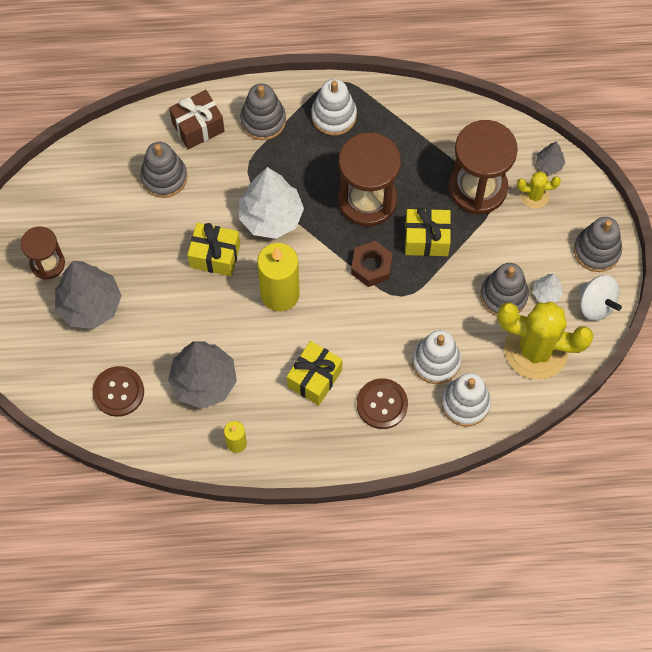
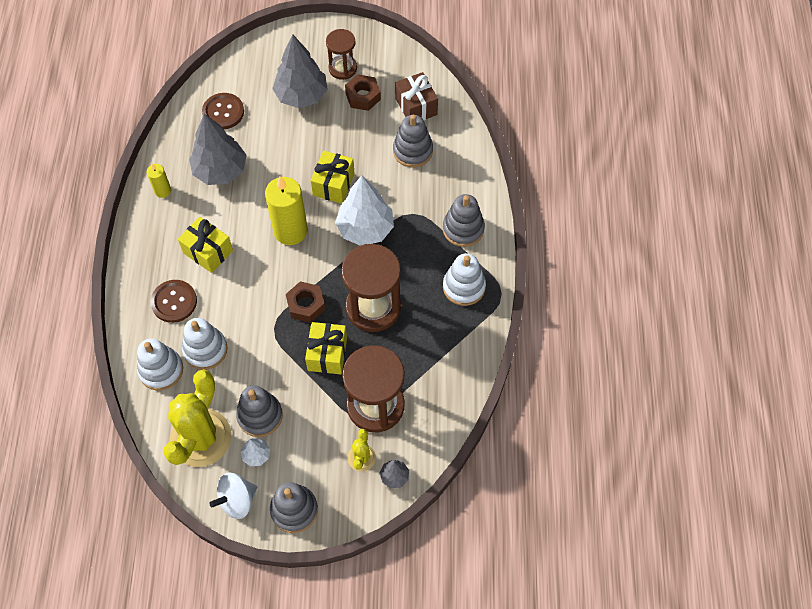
camera: 95 degrees right, 5 degrees down
(89, 237) = (363, 96): none -> brown nut
(198, 127) = (460, 178): brown gift -> brown gift (416, 106)

